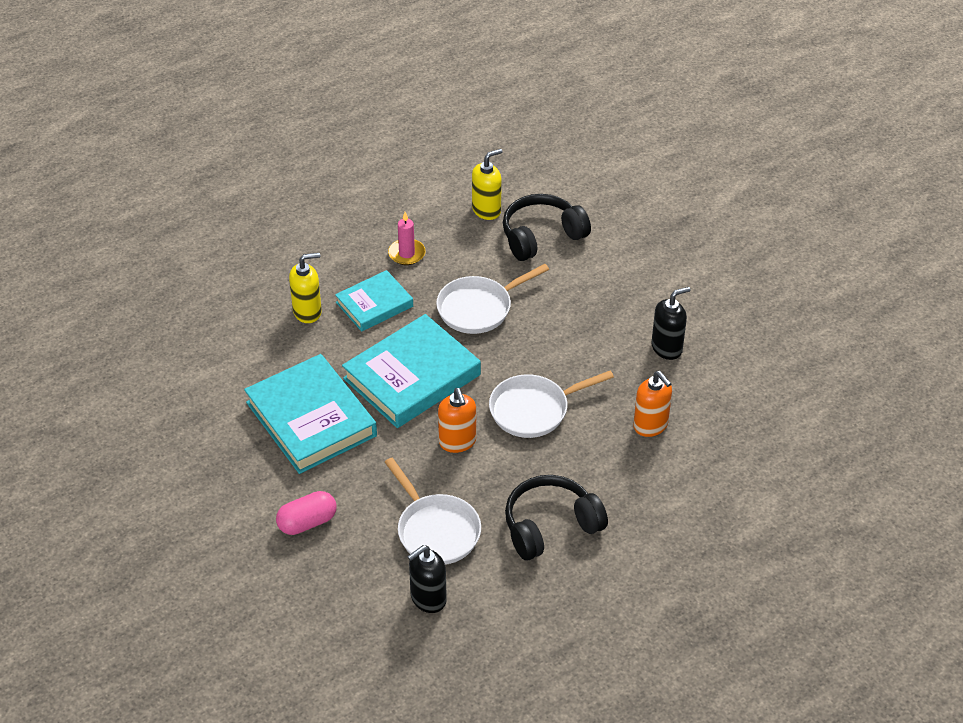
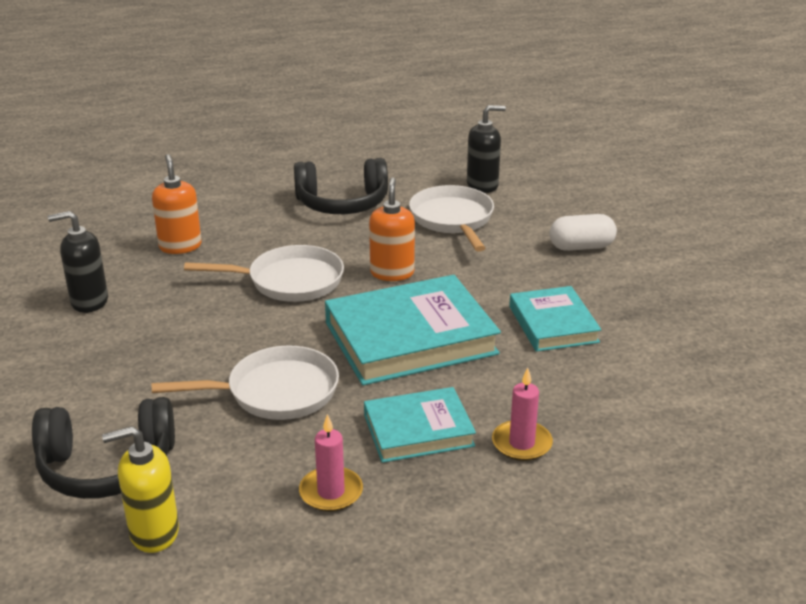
camera: 160 degrees left, 15 degrees down
(307, 312) = (521, 443): yellow soap dispenser -> pink candle
(307, 522) = (581, 247): pink capsule -> white capsule
(311, 419) = (553, 324): turquoise book -> turquoise book, size x0.59

